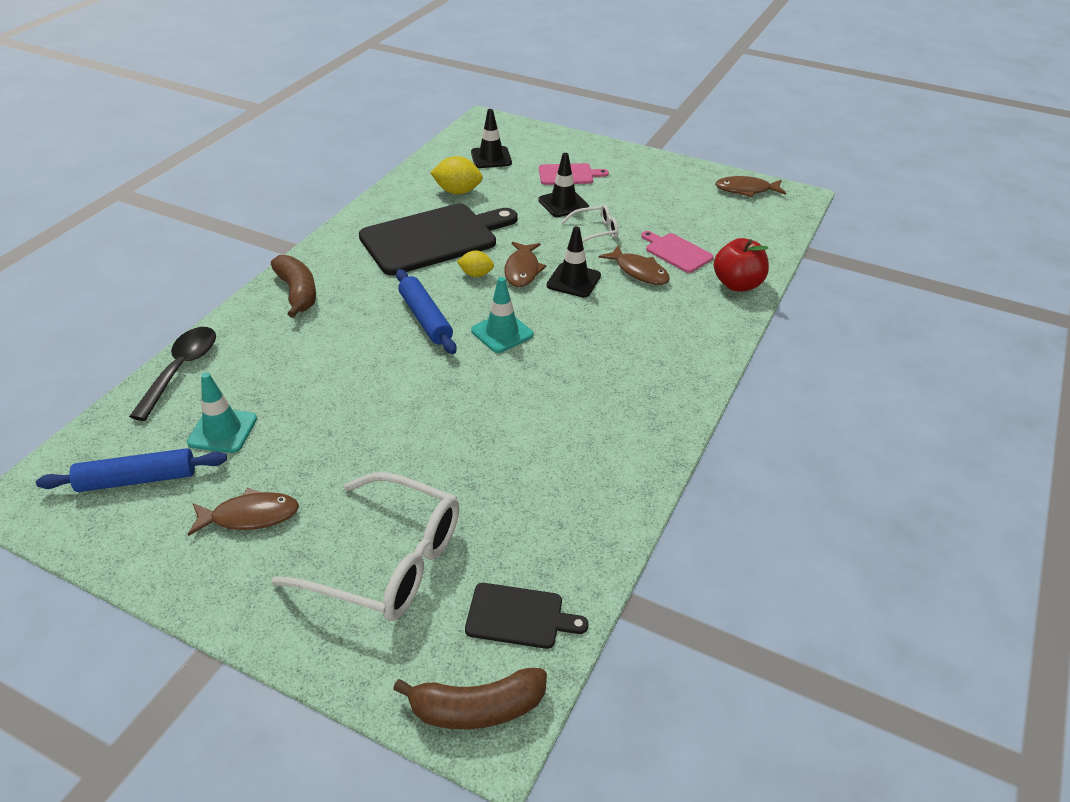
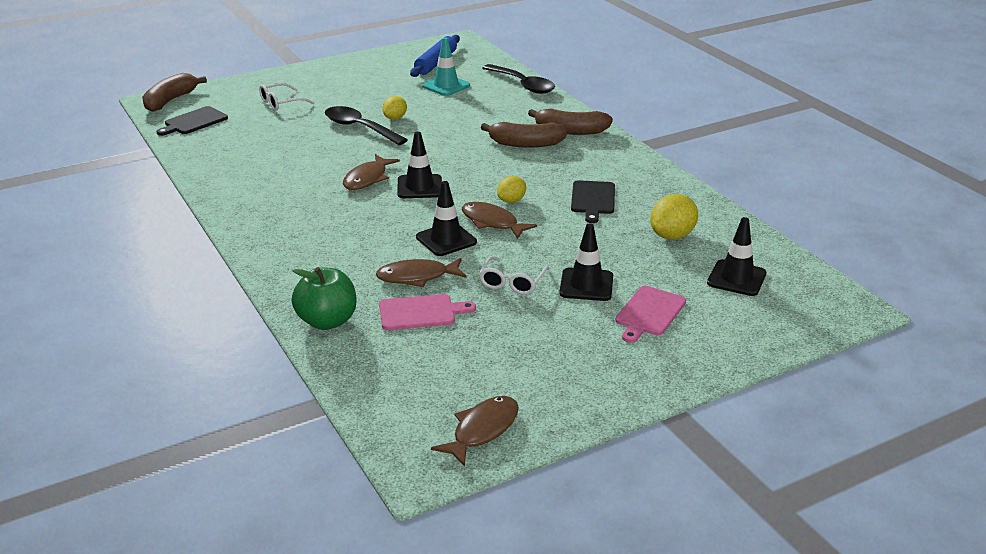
camera: 125 degrees right, 10 degrees down
(250, 516) = (366, 81): brown fish -> brown fish (367, 179)
(351, 308) = (525, 144): none -> brown banana
(356, 426) = (395, 118): none -> yellow lemon
(387, 561) = (281, 103): white glasses -> white glasses, size x0.49
(407, 440) = (359, 128): none -> black spoon
(425, 318) = (477, 165): blue rolling pin -> none
(433, 238) = (593, 199): black cutting board -> black cutting board, size x0.48
(502, 333) = (419, 187): turquoise traffic cone -> black traffic cone
(737, 284) = (327, 321): red apple -> green apple

